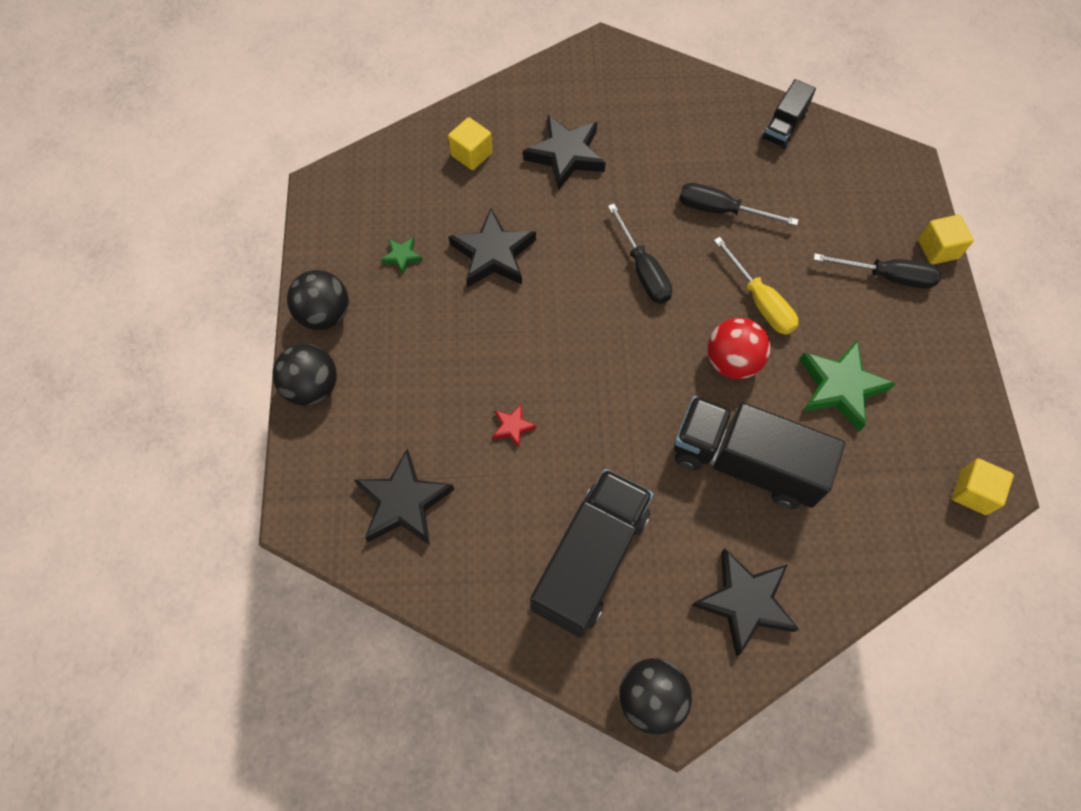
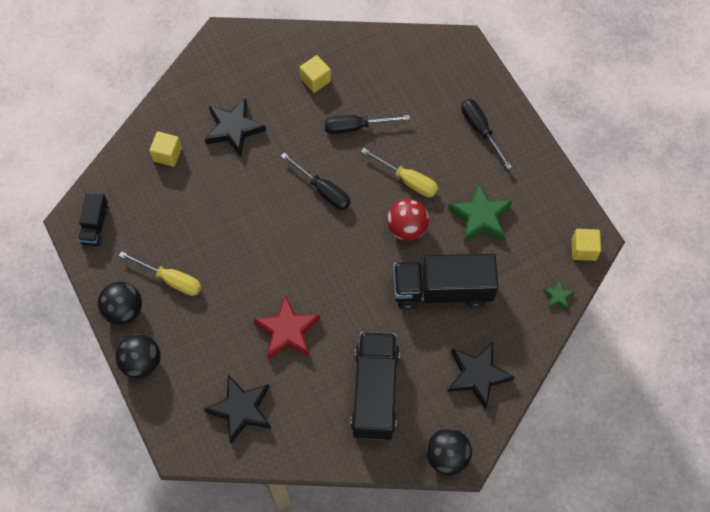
camera: 25 degrees left, 0 degrees up
(400, 301) = (171, 280): none -> yellow screwdriver
(402, 256) = (156, 248): green star -> green star (558, 296)
(493, 254) = (218, 220): black star -> none
(513, 427) = (287, 331): red star -> red star, size x2.12
(783, 127) = (372, 49): black truck -> black truck (95, 225)
(887, 276) = (480, 130): black screwdriver -> black screwdriver turned 105 degrees counterclockwise
(938, 249) = (504, 98): yellow cube -> yellow cube (315, 80)

